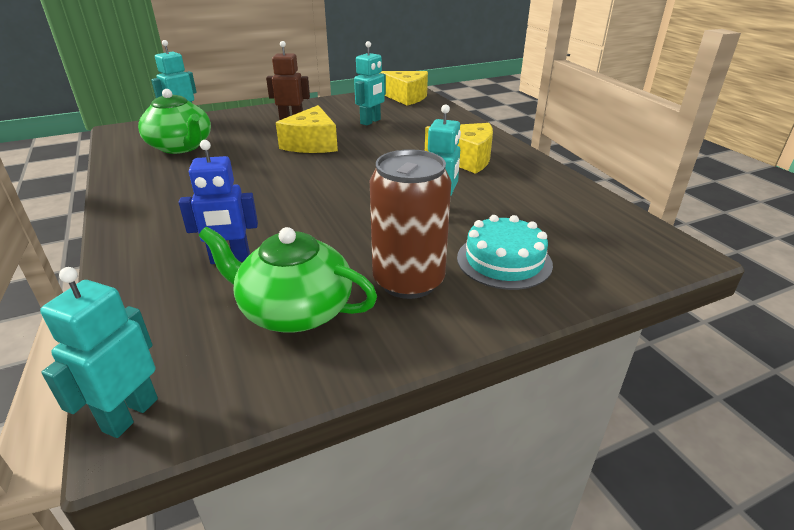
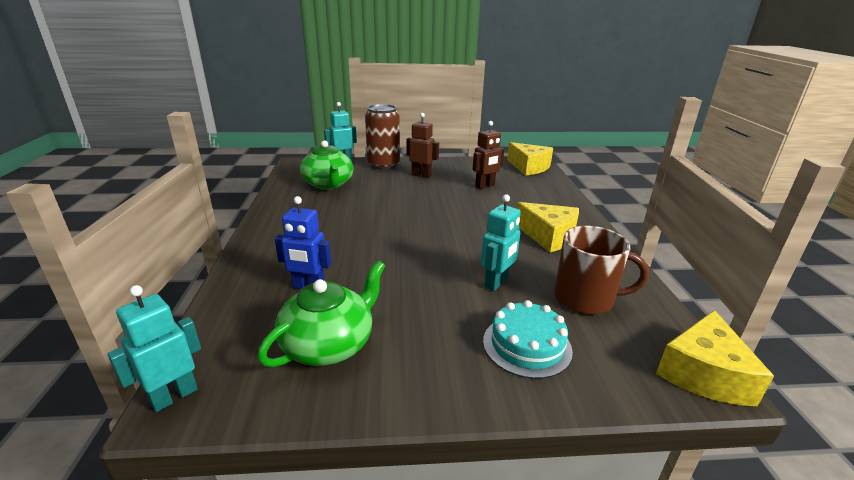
camera: 20 degrees right, 5 degrees down
(294, 310) = (329, 344): green teapot -> green teapot turned 90 degrees clockwise
(312, 144) = (425, 198): yellow cheese -> yellow cheese (704, 373)
(370, 121) = (485, 186): turquoise robot -> brown robot
(408, 281) = (432, 342): brown can -> brown can (383, 165)
(533, 208) = (585, 298): none -> brown mug

